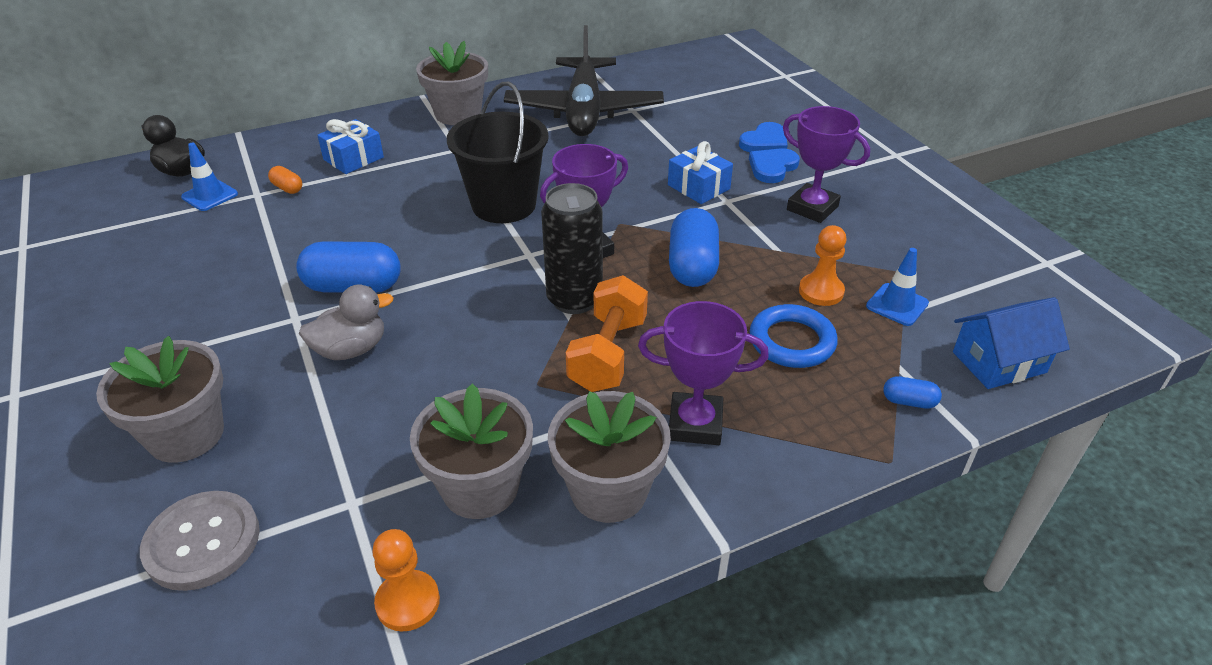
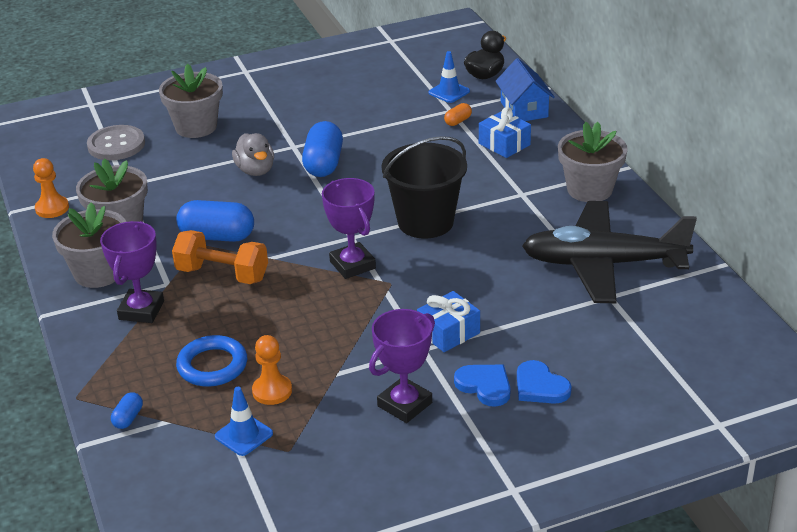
camera: 95 degrees right, 5 degrees down
(574, 299) = (289, 259): black can -> none
(692, 266) = (321, 320): blue capsule -> blue capsule (217, 236)
(999, 362) = (155, 482): blue house -> blue house (524, 109)

